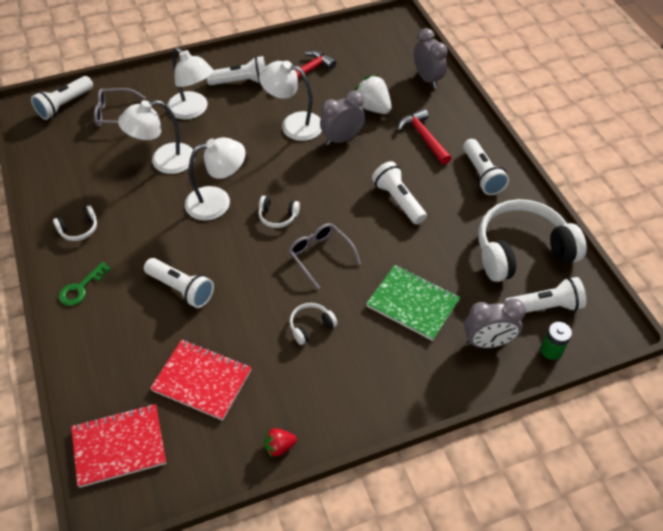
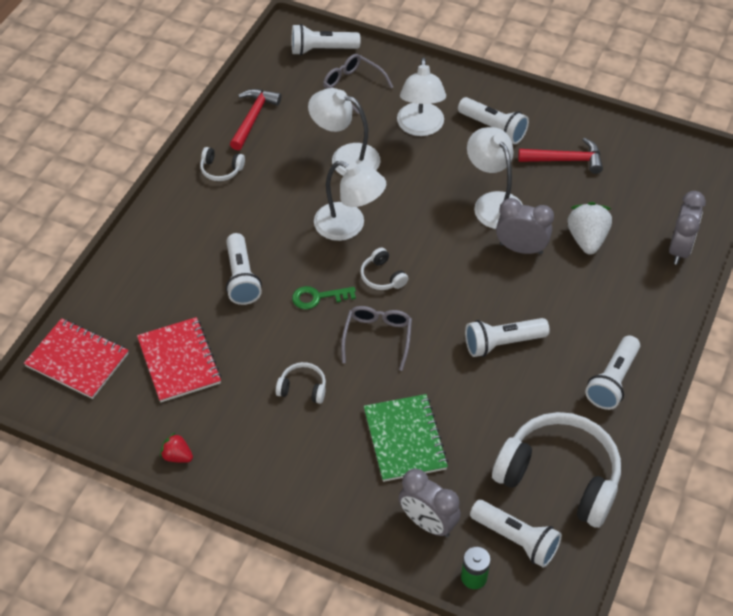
camera: 45 degrees right, 0 degrees up
(81, 288) = (173, 220): green key -> green key (318, 297)
(398, 200) = (502, 343): white flashlight -> white flashlight turned 120 degrees counterclockwise
(423, 137) = (601, 303): red hammer -> red hammer (253, 118)

